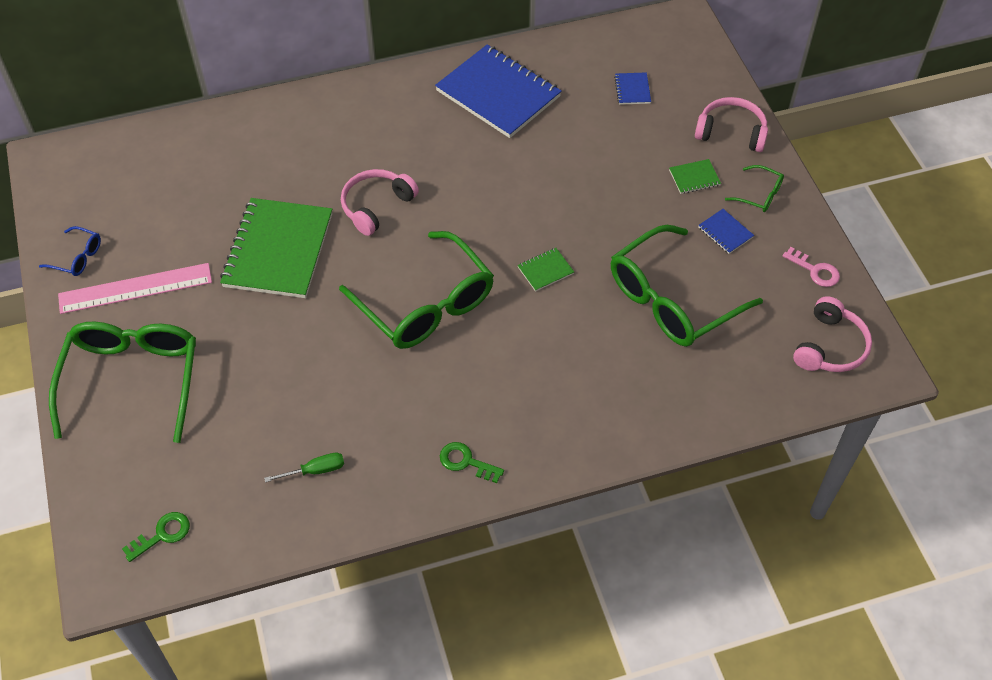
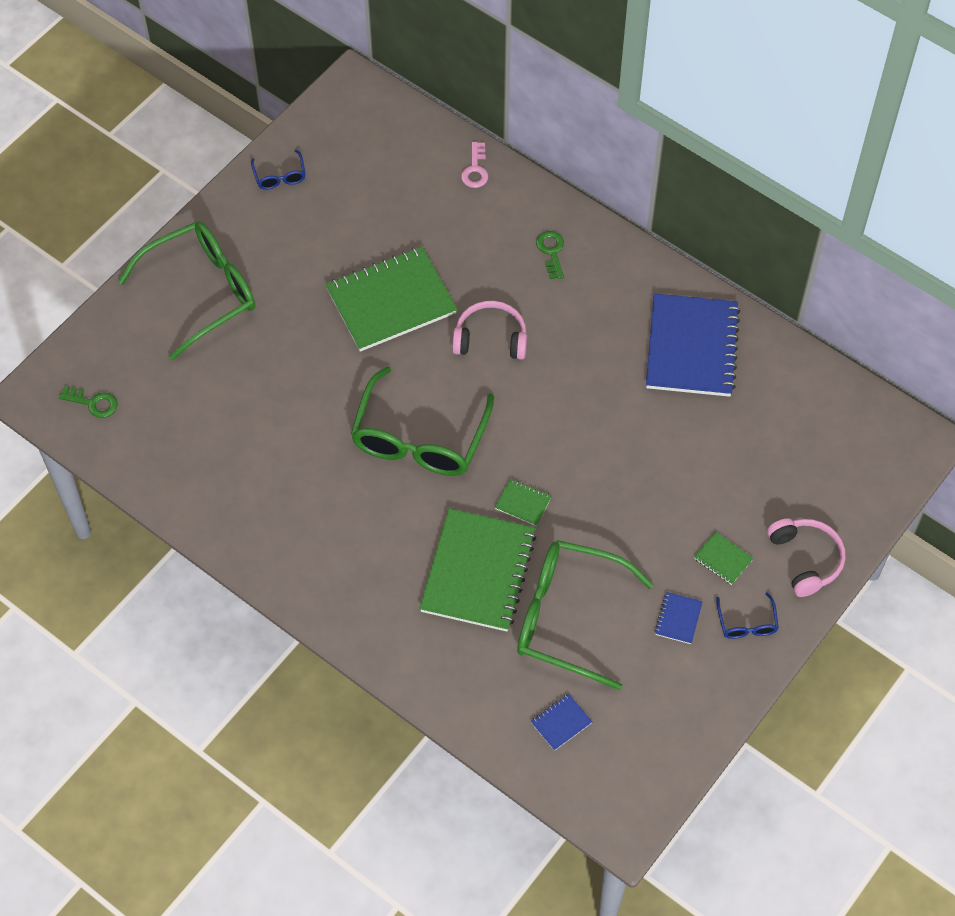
camera: 55 degrees right, 5 degrees up
(135, 288) = (281, 234): pink ruler -> none
(315, 470) = (213, 463): green screwdriver -> none
(466, 462) = (294, 560): green key -> green key (551, 252)
(584, 335) = (478, 572): none -> green notebook
(632, 90) = (789, 449): blue notebook -> blue notebook (561, 722)
(760, 195) = (747, 623): green glasses -> blue glasses
(815, 270) = (693, 715): pink key -> pink key (475, 170)
(830, 347) = (614, 770): pink headphones -> none

